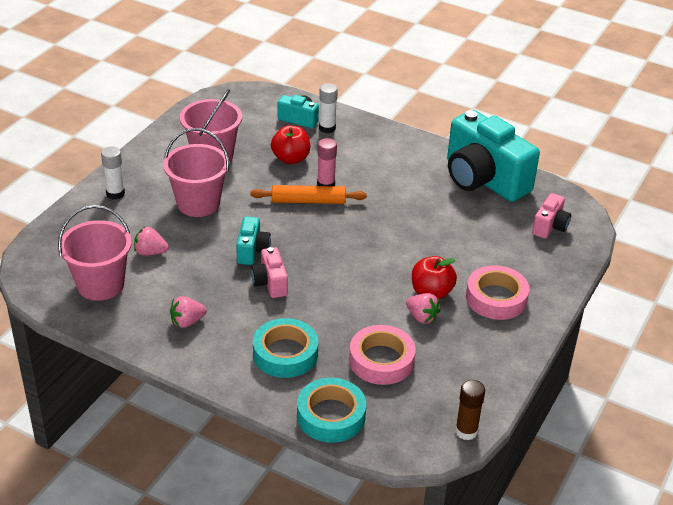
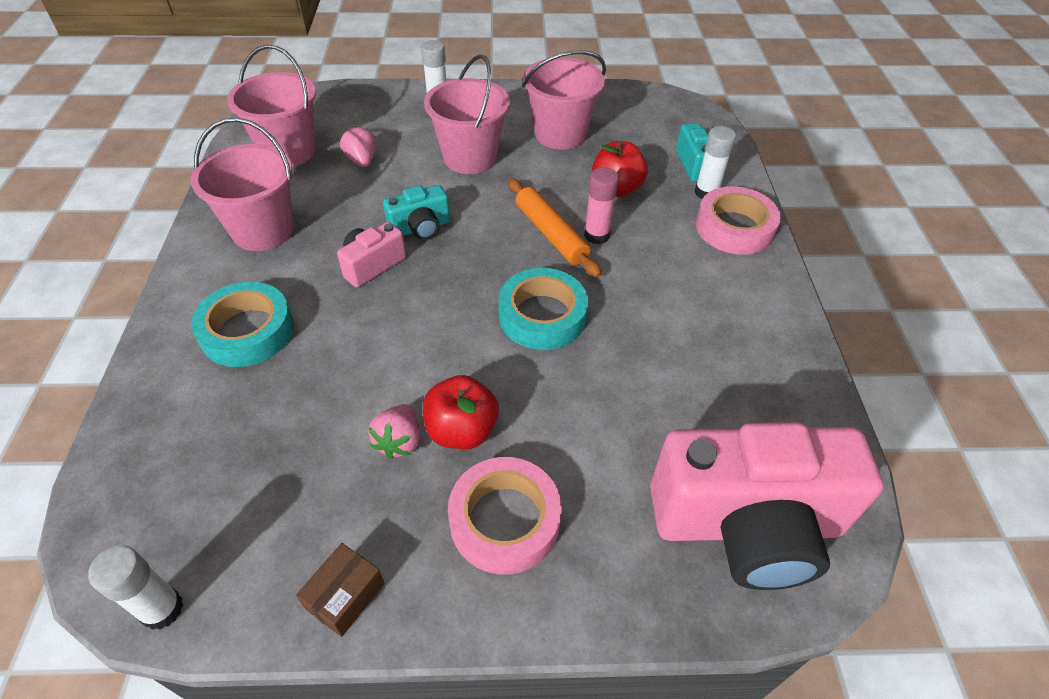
camera: 60 degrees right, 10 degrees up
(187, 322) = (263, 230): pink strawberry -> pink bucket
(331, 416) = (144, 424): turquoise tape -> turquoise tape (542, 316)
(381, 360) = (280, 433): pink tape -> pink tape (734, 228)
(466, 431) = (162, 609): brown glue stick -> white glue stick
(483, 179) = (773, 386): turquoise camera -> none
(501, 365) = (345, 595): none -> brown box
(550, 226) = (746, 525): pink camera -> pink camera, size x2.19

